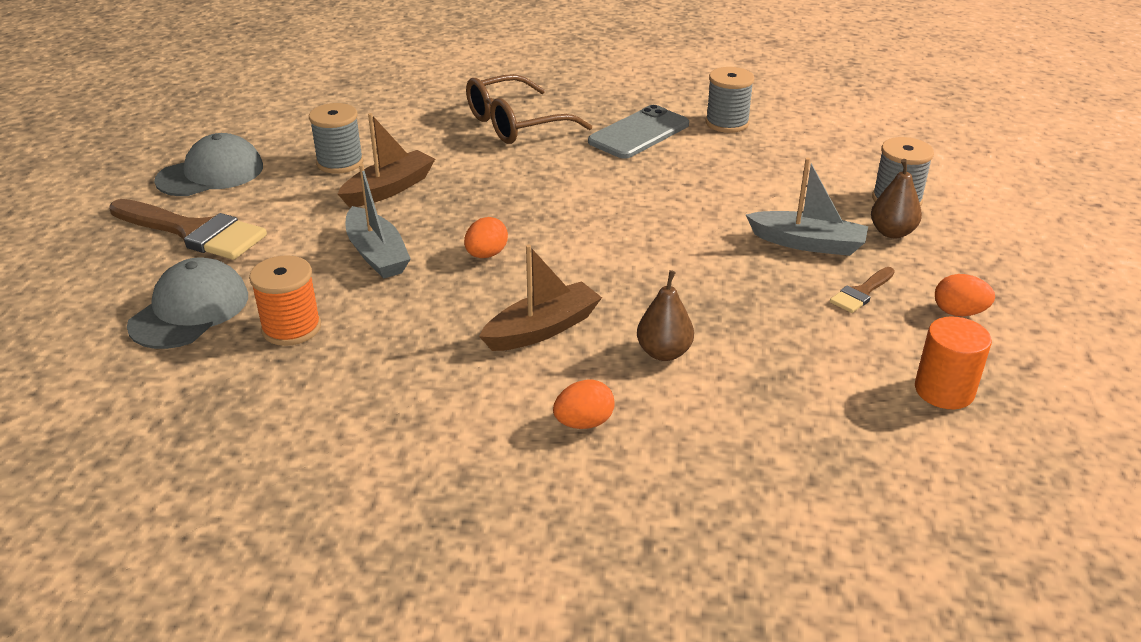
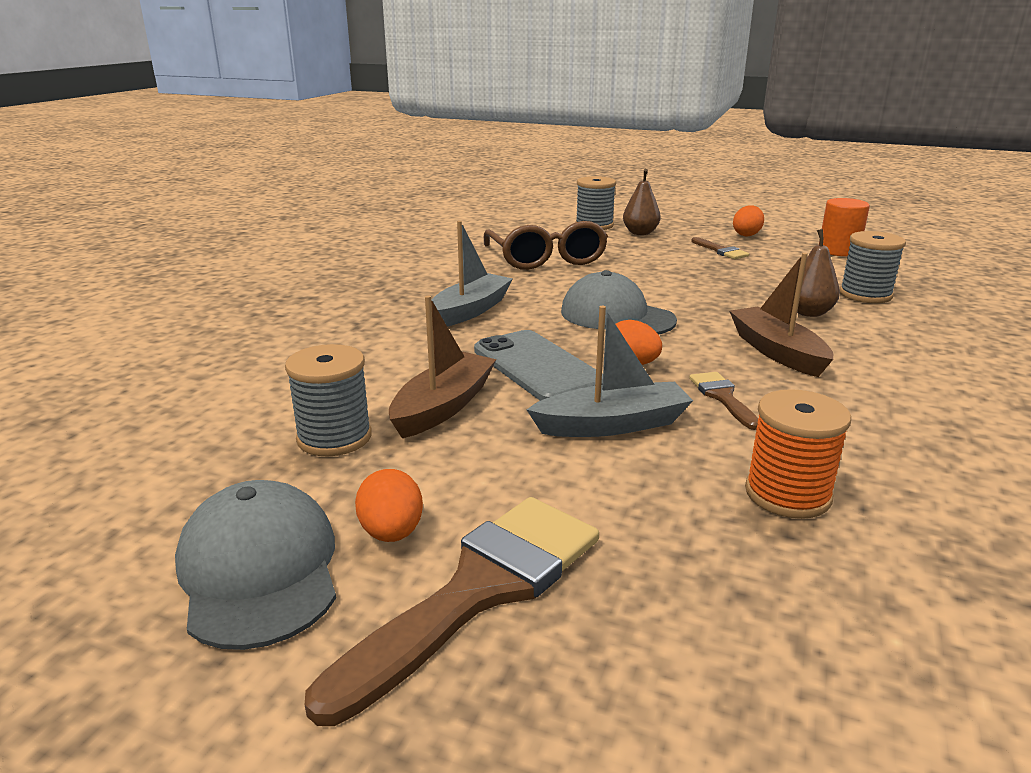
camera: 75 degrees left, 10 degrees down
(190, 310) = (743, 592): grey cap -> grey cap (616, 316)
(389, 189) = (443, 406): brown boat -> brown boat turned 60 degrees clockwise
(435, 300) = (722, 397): none -> brown brush
(515, 124) = (336, 324): brown glasses -> brown glasses (546, 259)
(584, 423) = (921, 351): orange egg -> orange egg (392, 533)
(639, 133) = (417, 277): grey phone -> grey phone (538, 367)
(727, 123) = (428, 248): grey spool -> grey spool (865, 295)
(808, 243) = (648, 253): grey boat -> grey boat (470, 311)

